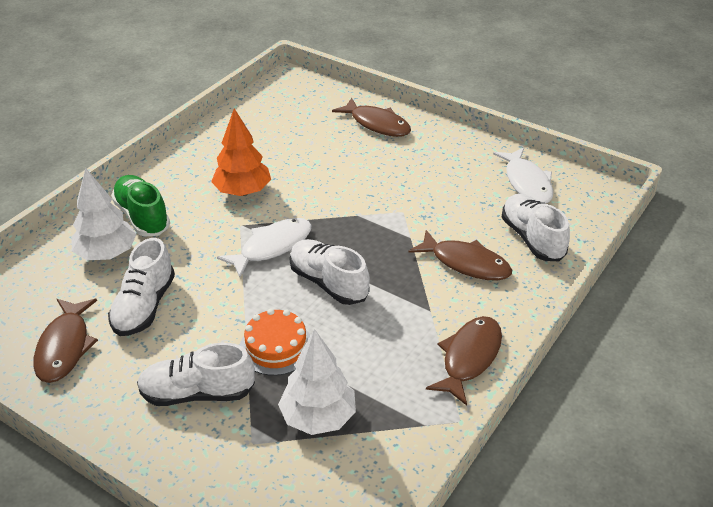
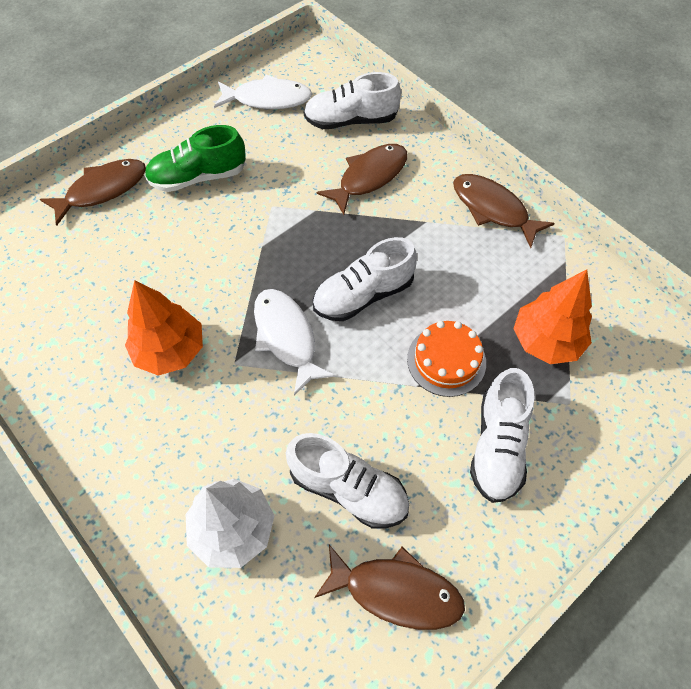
camera: 75 degrees left, 20 degrees up
(142, 217) = (172, 476): green shoe -> green shoe (198, 177)
(318, 417) = (546, 341): white tree -> orange tree

